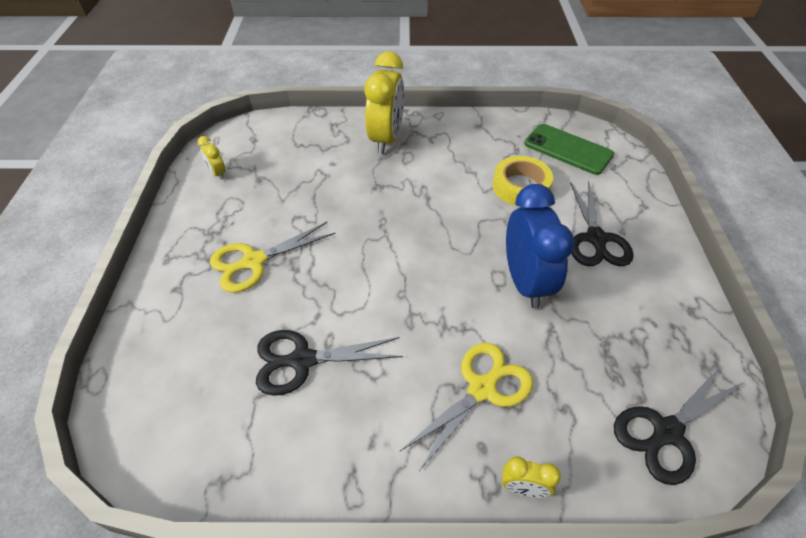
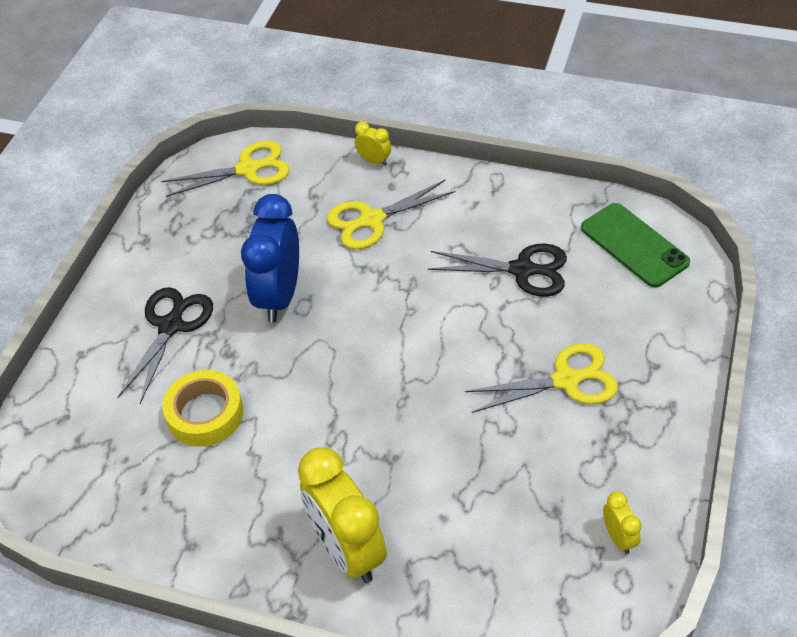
camera: 160 degrees left, 0 degrees up
(386, 139) = (347, 550): yellow clock -> yellow clock turned 60 degrees counterclockwise
(568, 149) = (96, 463): green phone -> green phone (634, 245)
(666, 432) = (248, 169): black scissors -> yellow scissors

